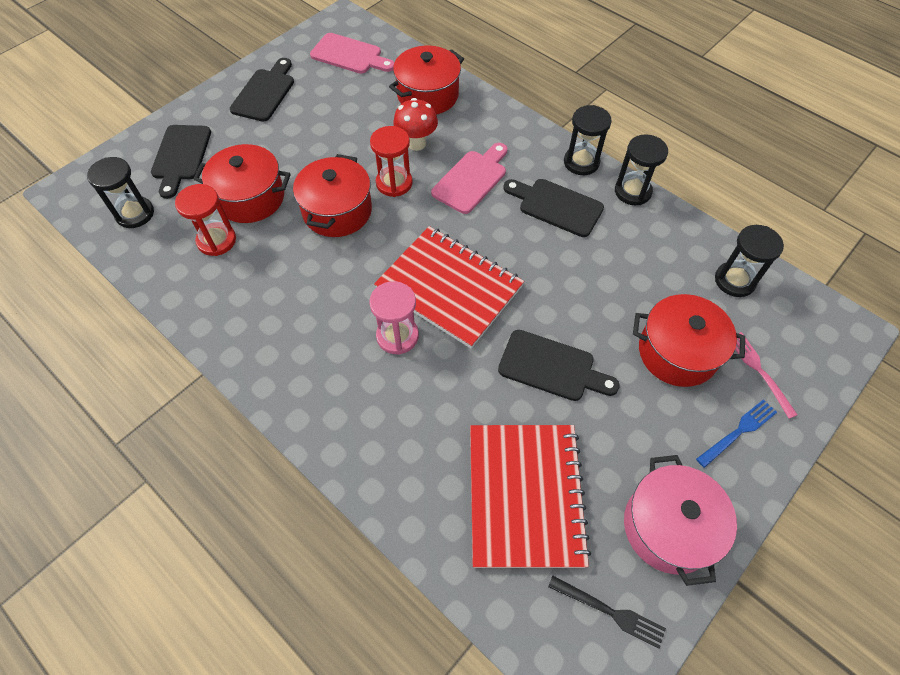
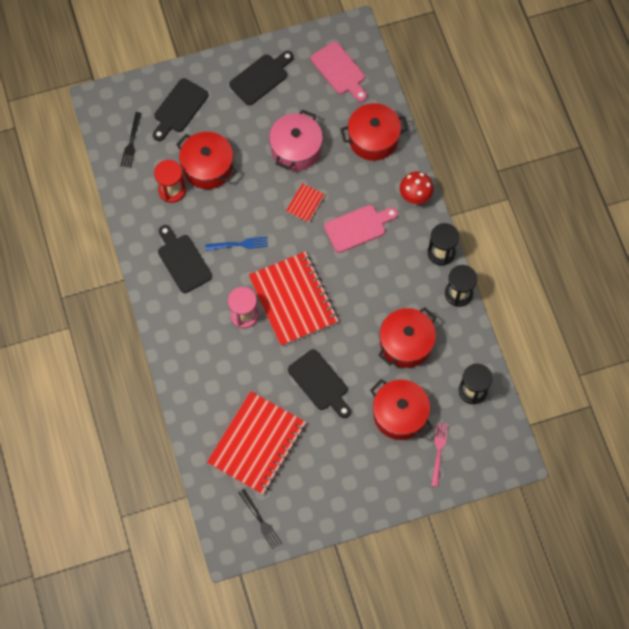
camera: 30 degrees right, 10 degrees up
(135, 214) = (131, 143): black hourglass -> black fork
(337, 211) = (257, 207): red pot -> red pot (406, 343)
(394, 183) = (305, 203): red hourglass -> red notebook
(416, 143) = (339, 178): red mushroom -> red mushroom (415, 197)
(556, 206) = (399, 278): black cutting board -> black cutting board (183, 261)
(668, 527) = (319, 501): pink pot -> pink pot (296, 149)
(739, 431) = (398, 476): blue fork -> blue fork (240, 244)

